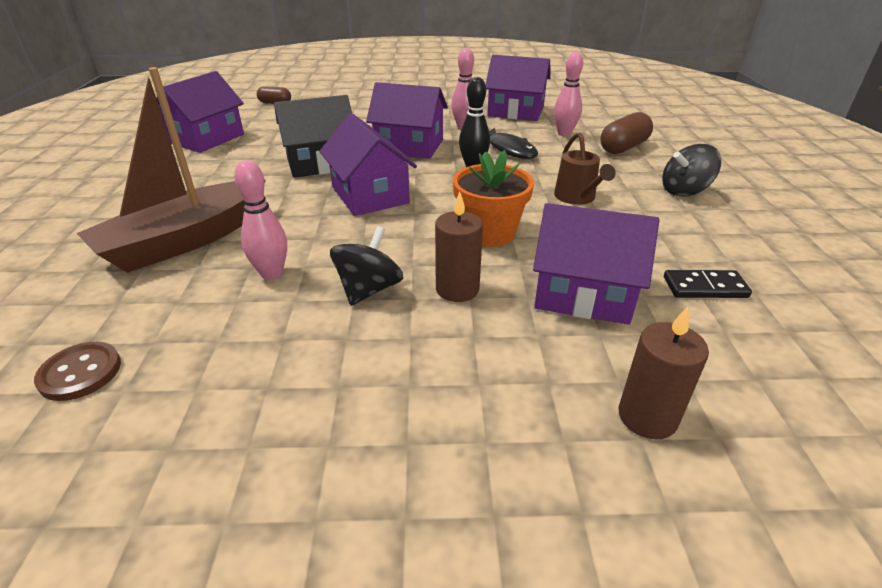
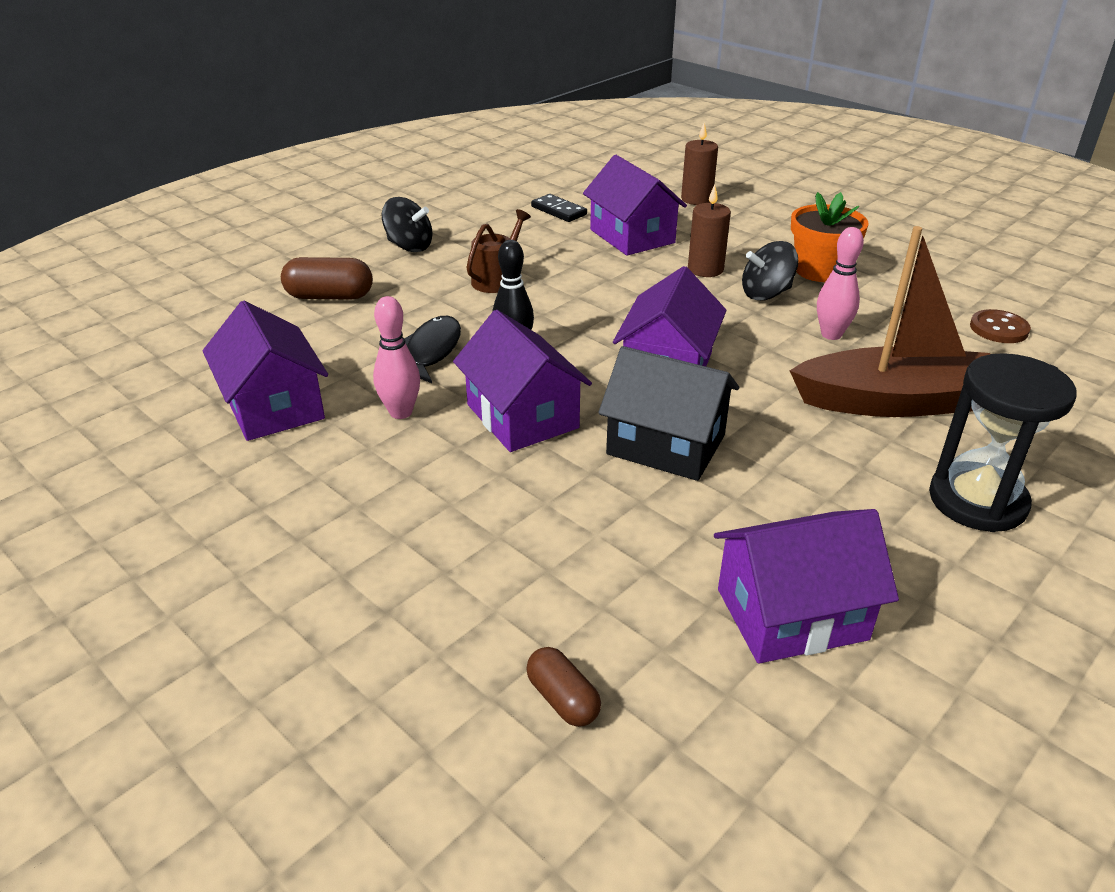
camera: 135 degrees left, 0 degrees up
(114, 204) = (977, 501): none -> black hourglass
(489, 233) = (621, 288): orange flower pot -> orange flower pot (819, 270)
(564, 133) = (327, 340): pink bowling pin -> none

